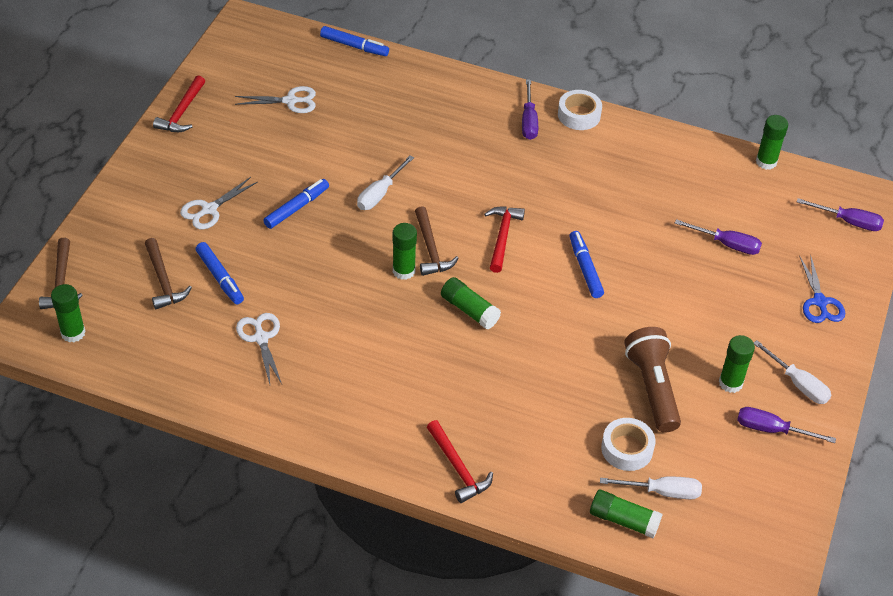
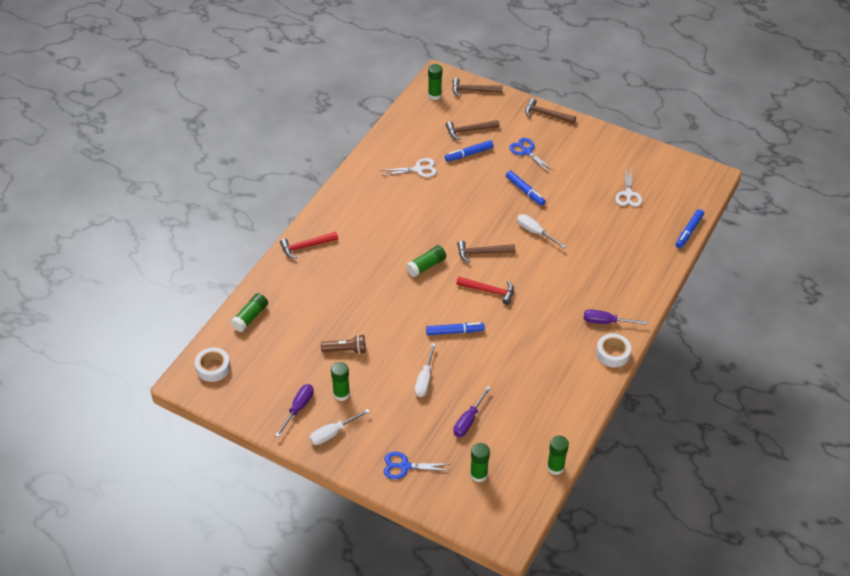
camera: 100 degrees right, 0 degrees up
(121, 190) = (546, 114): none -> brown hammer
(182, 112) = (617, 142): red hammer -> none
(209, 209) = (526, 151): white scissors -> blue scissors
(403, 271) = (464, 237): green glue stick -> green glue stick (478, 474)
(627, 449) = (301, 328): white tape -> white tape (213, 368)
(652, 388) = (346, 350): brown flashlight -> brown flashlight, size x0.63
(662, 492) = (265, 339): white screwdriver -> white screwdriver (424, 379)
(848, 222) = (484, 508): purple screwdriver -> none

